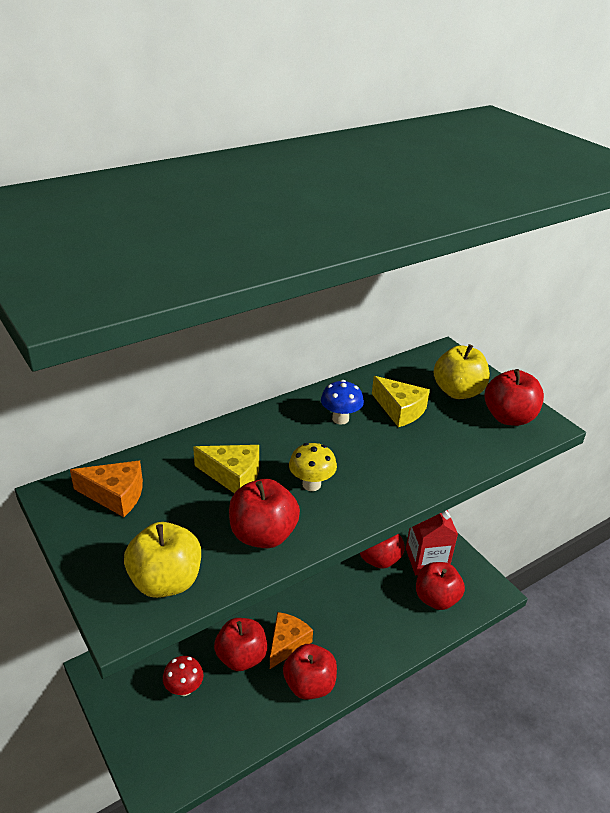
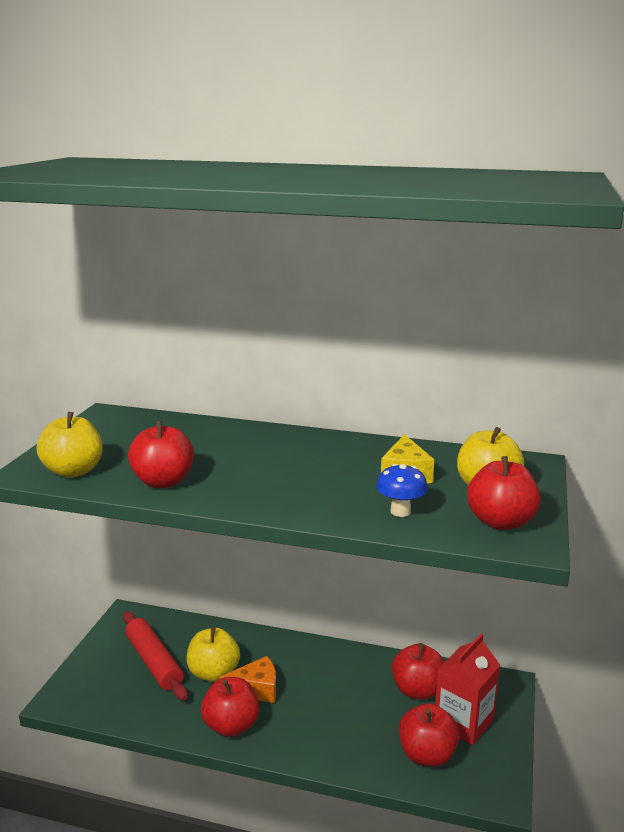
camera: 50 degrees right, 15 degrees down
(115, 495) = (130, 426): orange cheese -> none
(184, 688) = (153, 662): red mushroom -> red rolling pin
(233, 475) = (209, 449): yellow cheese -> none
(241, 657) = (213, 673): red apple -> yellow apple
(311, 484) = (246, 477): yellow mushroom -> none
(340, 419) = (344, 457): blue mushroom -> blue mushroom (400, 512)

